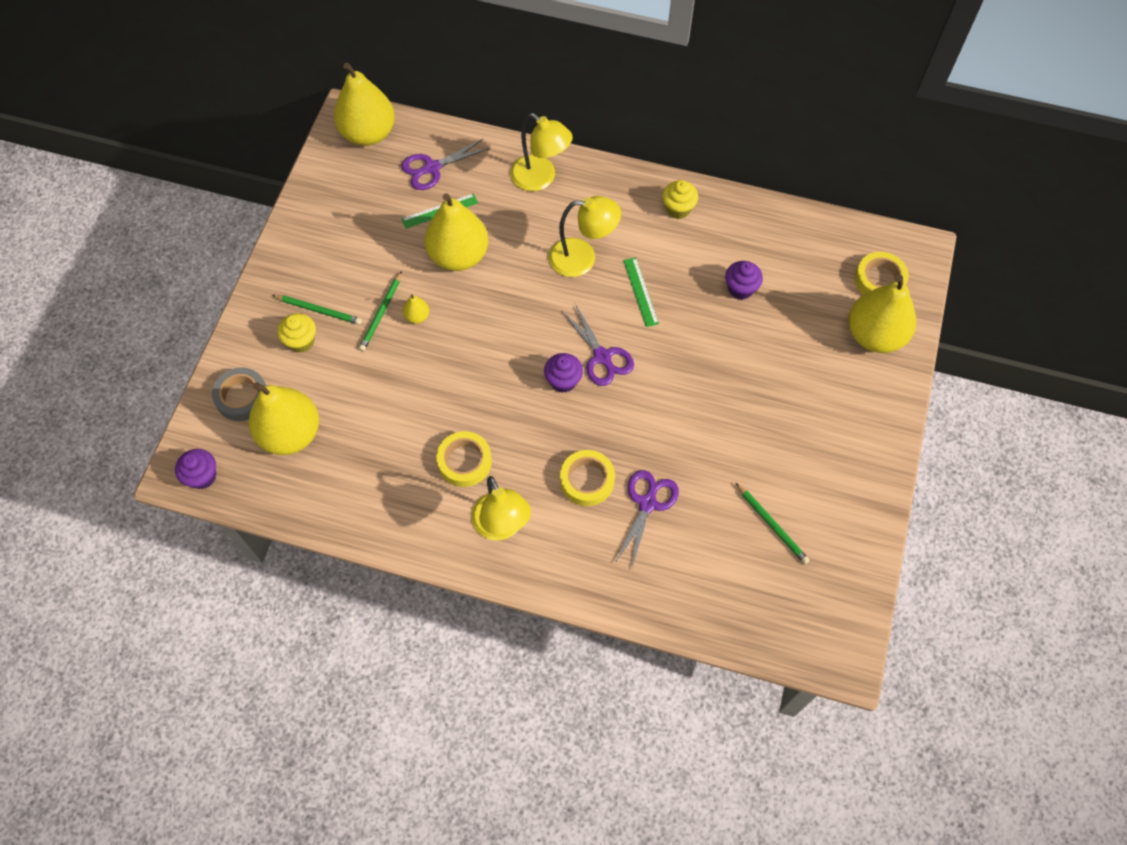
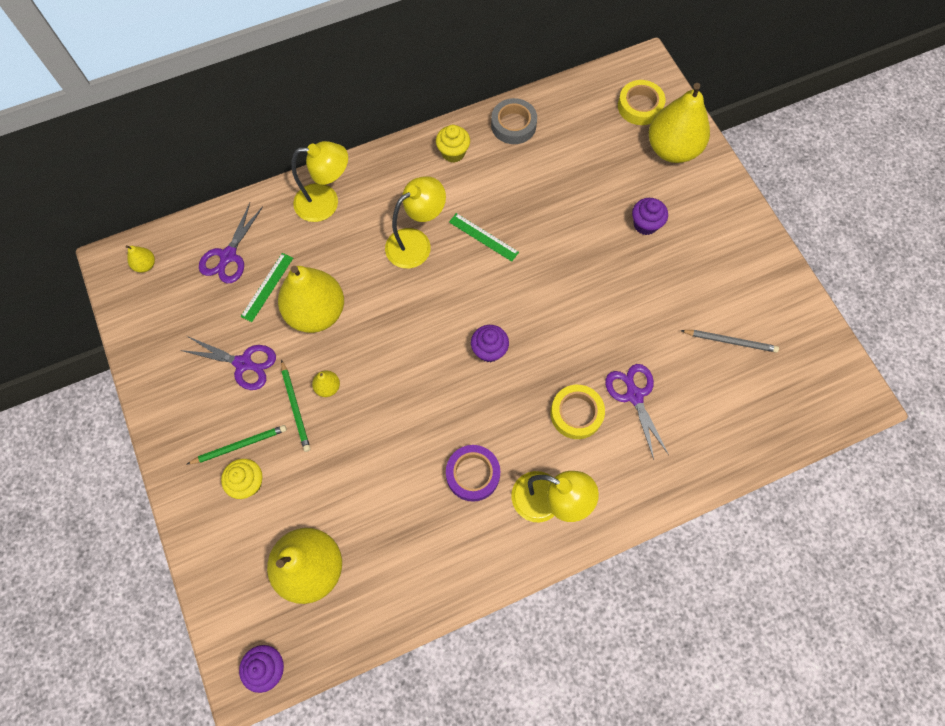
camera: 40 degrees left, 5 degrees up
(242, 397) = (240, 571): grey tape -> grey tape (513, 125)
(368, 133) = (145, 265): yellow pear -> yellow pear, size x0.41
(464, 461) = (473, 474): yellow tape -> purple tape
(602, 357) = (501, 309): purple scissors -> purple scissors (244, 363)
(740, 289) = (552, 182): purple cupcake -> purple cupcake (645, 224)
(772, 525) = (730, 341): green pencil -> grey pencil

